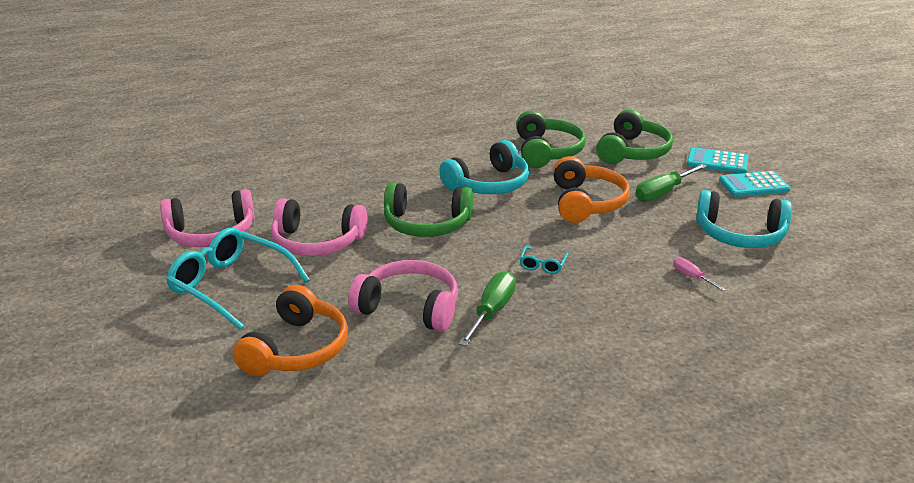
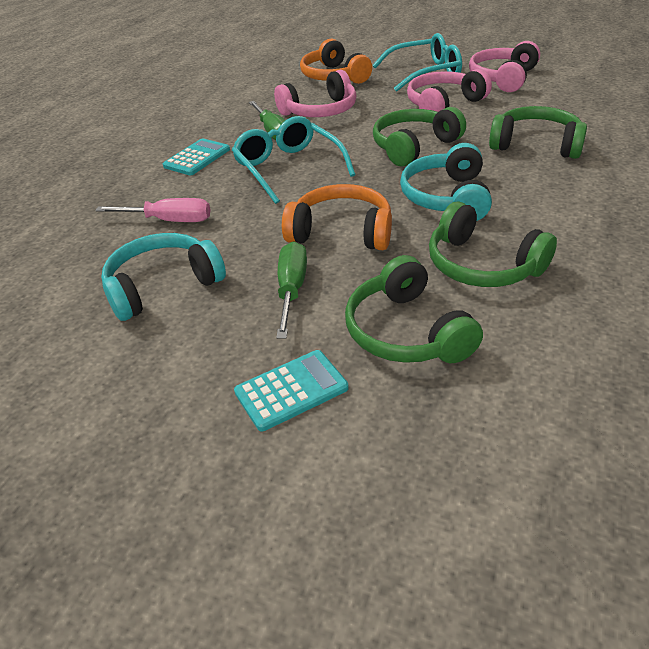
camera: 135 degrees right, 10 degrees up
(361, 178) = (535, 145): none -> green headphones
(542, 265) = (289, 168): turquoise glasses -> turquoise glasses, size x2.35
(586, 203) = (341, 232): orange headphones -> orange headphones turned 150 degrees clockwise
(692, 277) = (169, 220): pink screwdriver -> pink screwdriver, size x1.79
(754, 185) = (205, 374): turquoise calculator -> turquoise calculator (197, 158)

